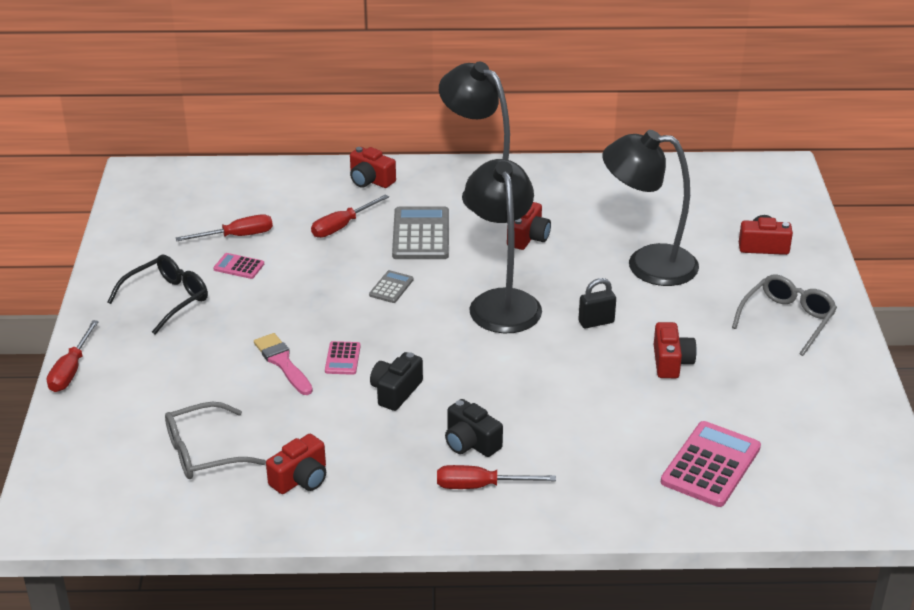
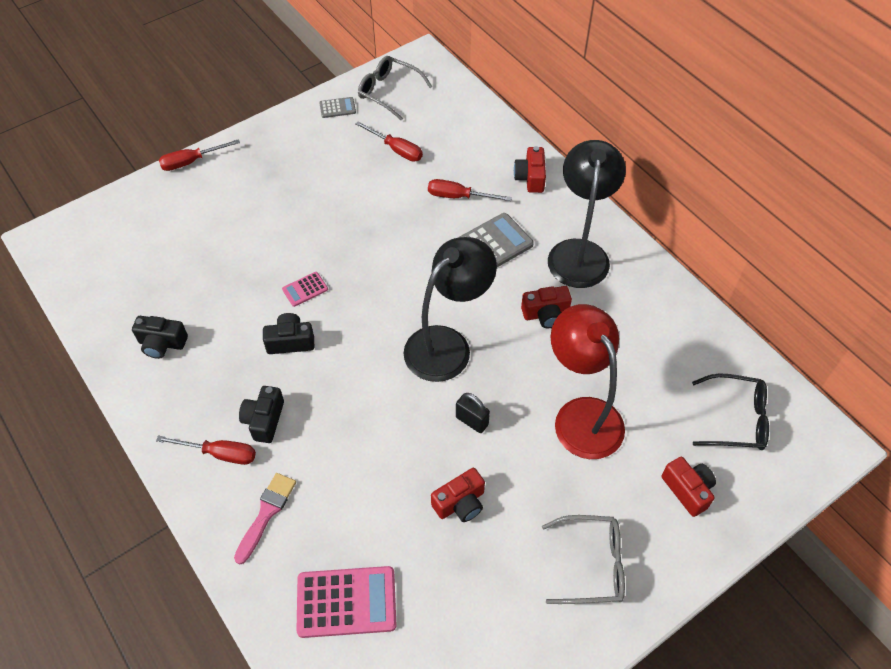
camera: 55 degrees right, 20 degrees up
(167, 299) = (297, 159): black glasses -> black glasses (736, 419)
(204, 452) = (156, 276): grey glasses -> grey glasses (389, 92)
(239, 266) = (363, 172): pink calculator -> none
(282, 362) = (276, 259): pink brush -> pink brush (266, 513)
(301, 479) = (162, 343): red camera -> black camera
(391, 287) = (409, 268): grey calculator -> grey calculator (337, 108)
(480, 486) = (220, 453): red screwdriver -> red screwdriver turned 135 degrees clockwise
(647, 264) = (581, 415): black lamp -> red lamp

